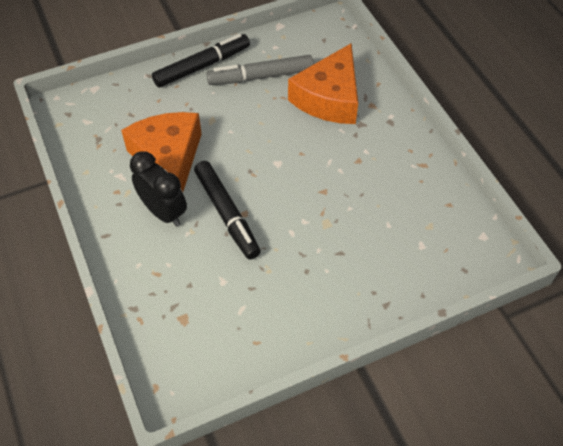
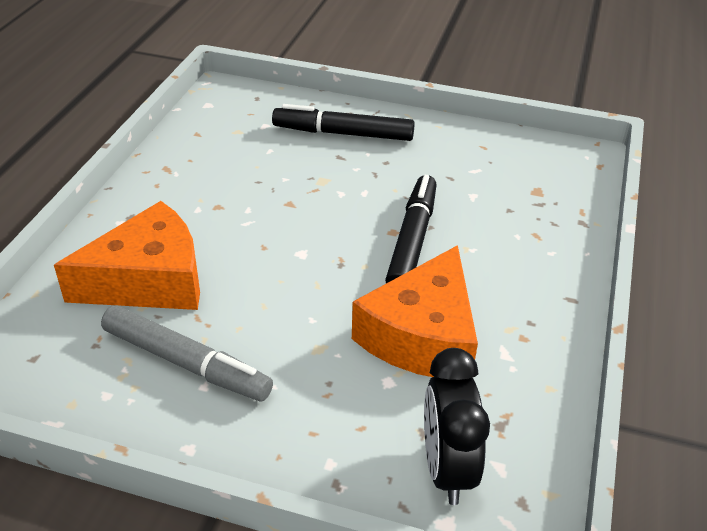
camera: 140 degrees left, 15 degrees down
(164, 212) = (482, 282): black clock -> black clock (447, 468)
(202, 66) = (242, 438): black marker -> black marker (343, 133)

